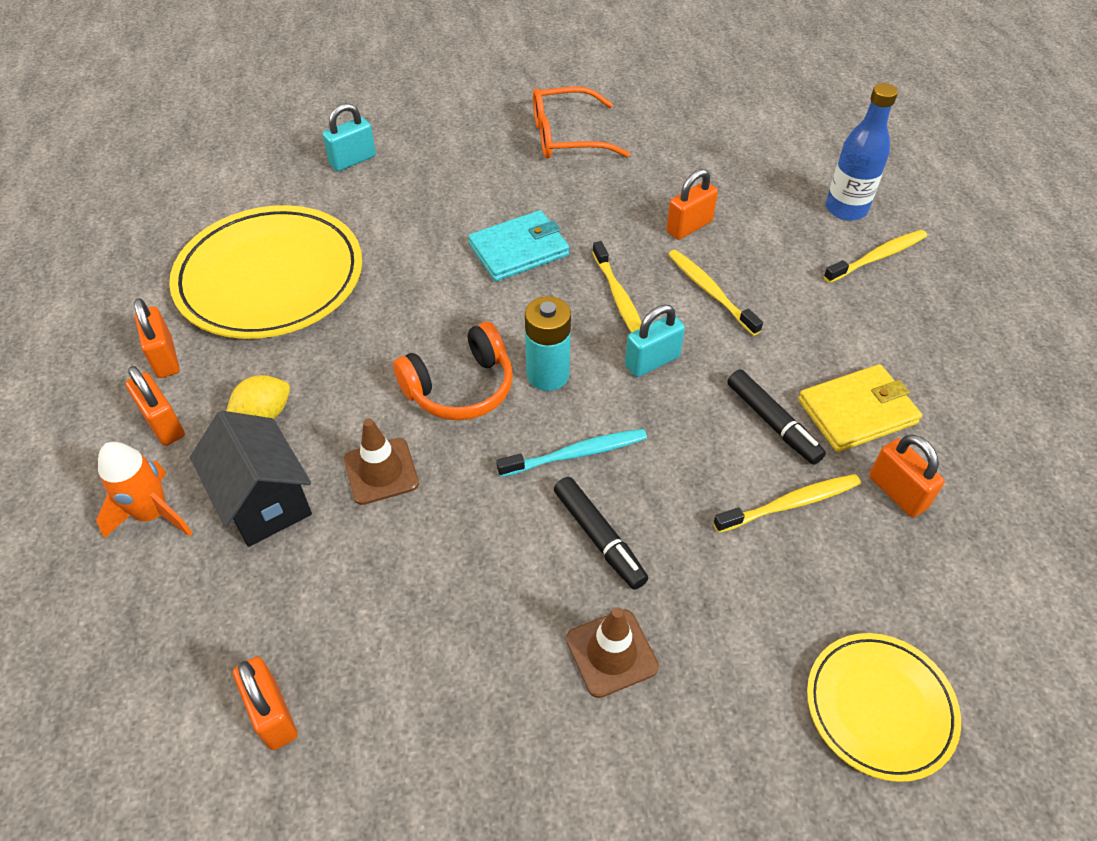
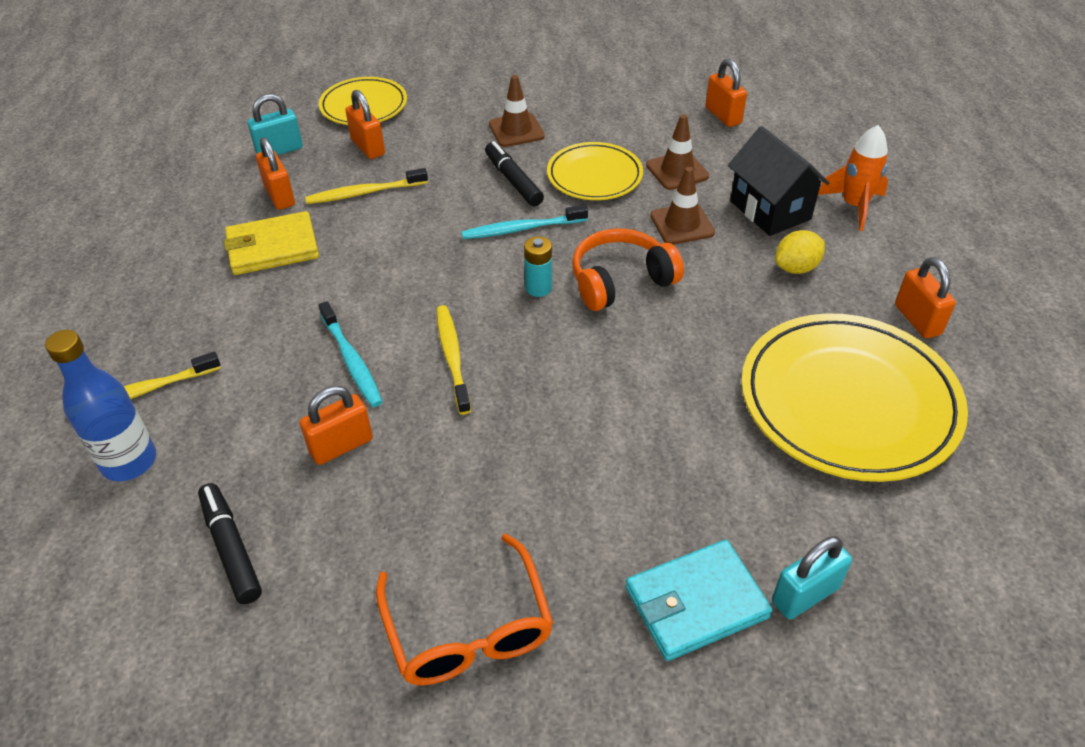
camera: 175 degrees left, 5 degrees down
(163, 424) = (883, 264): orange padlock -> orange padlock (368, 147)
(371, 570) = (677, 171): none -> brown traffic cone
(488, 553) = (594, 176): none -> yellow plate
(519, 250) = (558, 424): turquoise wallet -> turquoise wallet (696, 603)
(548, 375) = (538, 288): turquoise battery -> turquoise battery, size x0.66
(566, 136) = (468, 629): orange glasses -> orange glasses turned 75 degrees clockwise
(652, 361) = (437, 295): turquoise padlock -> turquoise padlock (279, 150)
(710, 291) = (351, 361): yellow toothbrush -> turquoise toothbrush
(772, 423) = (350, 243): black marker -> black marker (231, 548)

